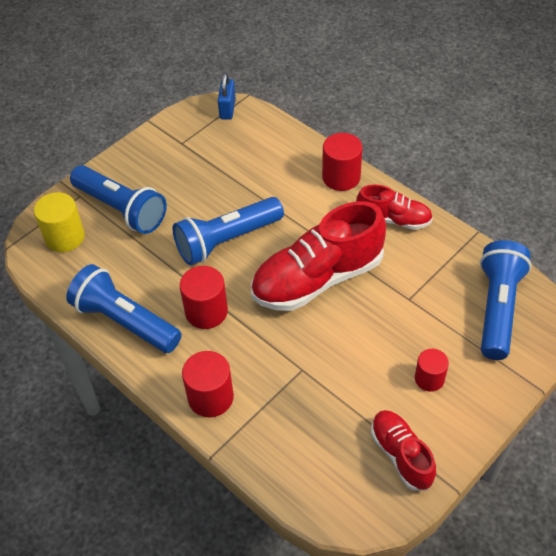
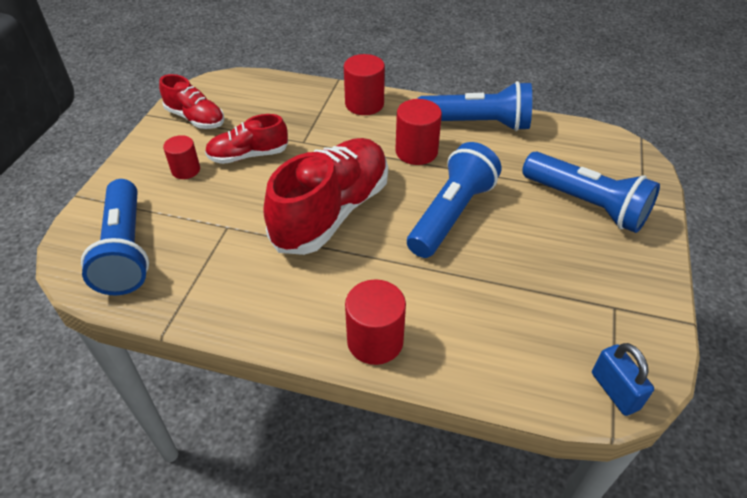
camera: 150 degrees right, 5 degrees down
(65, 237) = (605, 162): yellow cylinder -> none
(121, 209) = (586, 204): blue flashlight -> blue flashlight turned 150 degrees counterclockwise
(393, 219) = (278, 307): red shoe -> red shoe (248, 155)

